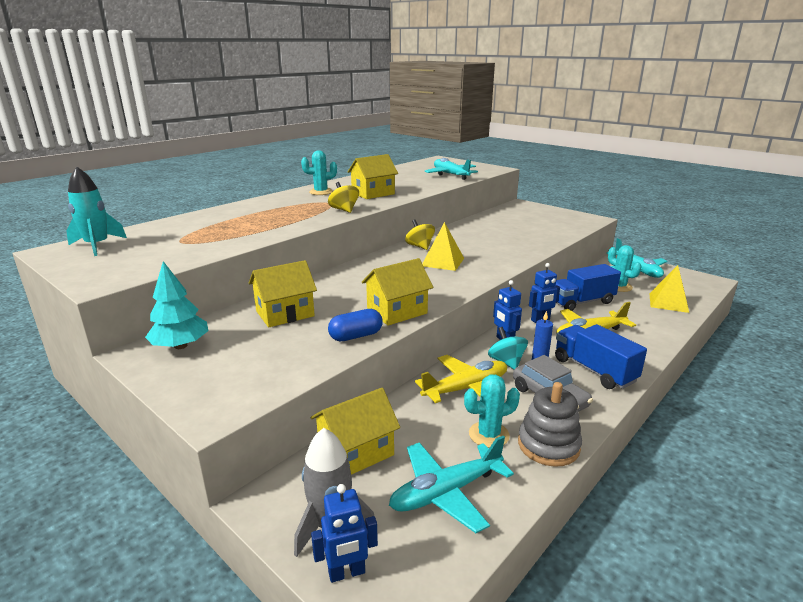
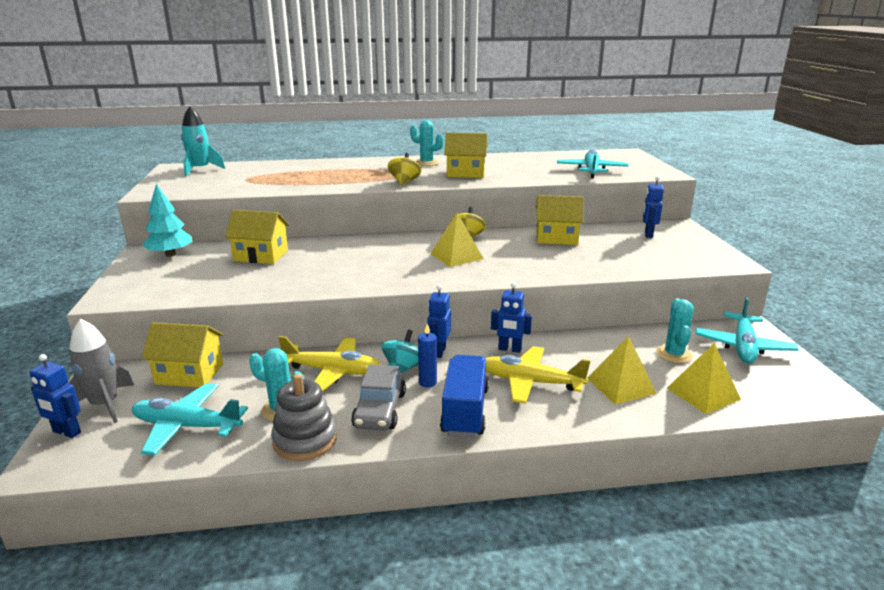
camera: 40 degrees right, 0 degrees up
(356, 336) = (267, 287): blue capsule -> none
(397, 311) = (330, 281): yellow house -> yellow house (556, 238)
(519, 214) = (648, 234): none -> blue robot
(581, 302) = (590, 351): blue truck -> none
(631, 315) = (621, 385): none -> yellow pyramid

